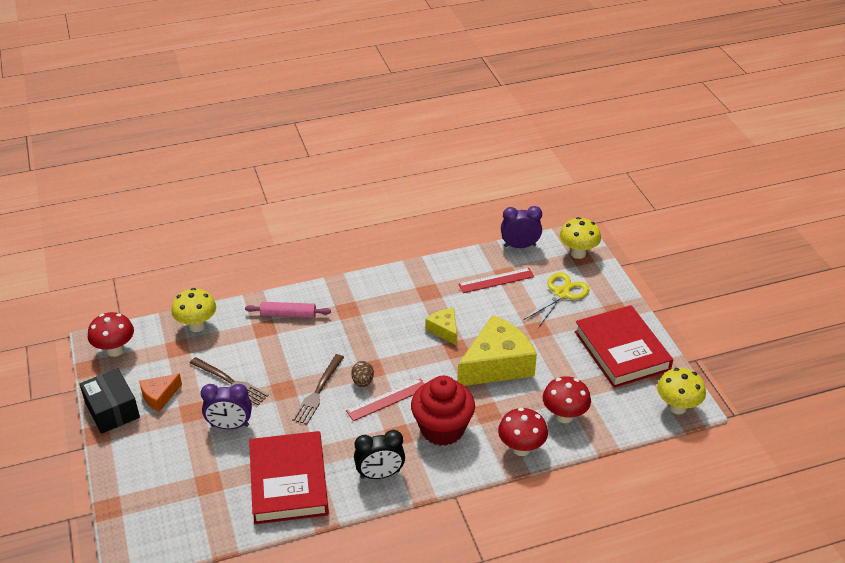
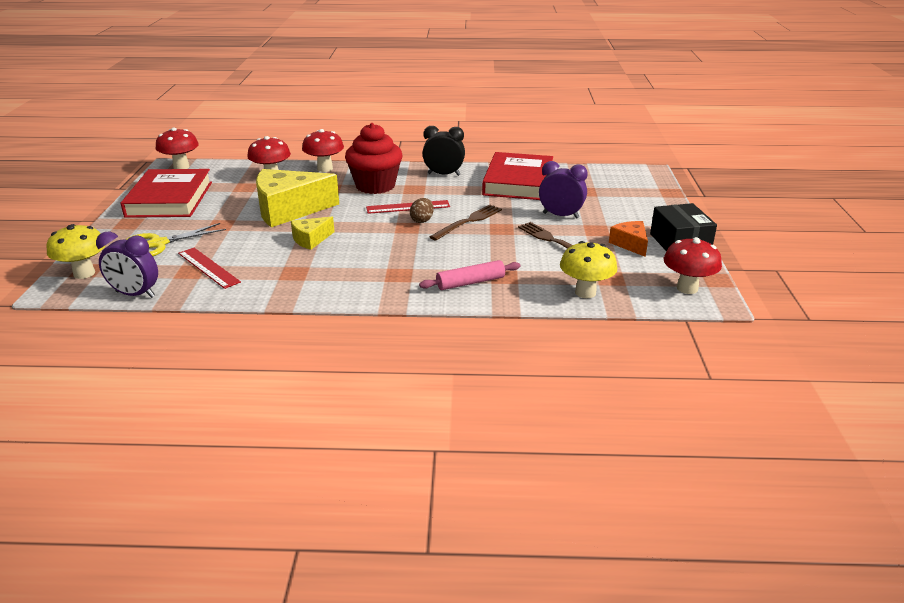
camera: 160 degrees left, 10 degrees down
(159, 396) = (630, 244): orange cheese -> orange cheese turned 90 degrees counterclockwise
(288, 315) = (470, 282): pink rolling pin -> pink rolling pin turned 45 degrees counterclockwise
(444, 330) = (311, 239): yellow cheese -> yellow cheese turned 60 degrees clockwise
(496, 280) = (208, 267): red ruler -> red ruler turned 45 degrees clockwise
(677, 407) = (181, 167): yellow mushroom -> red mushroom

